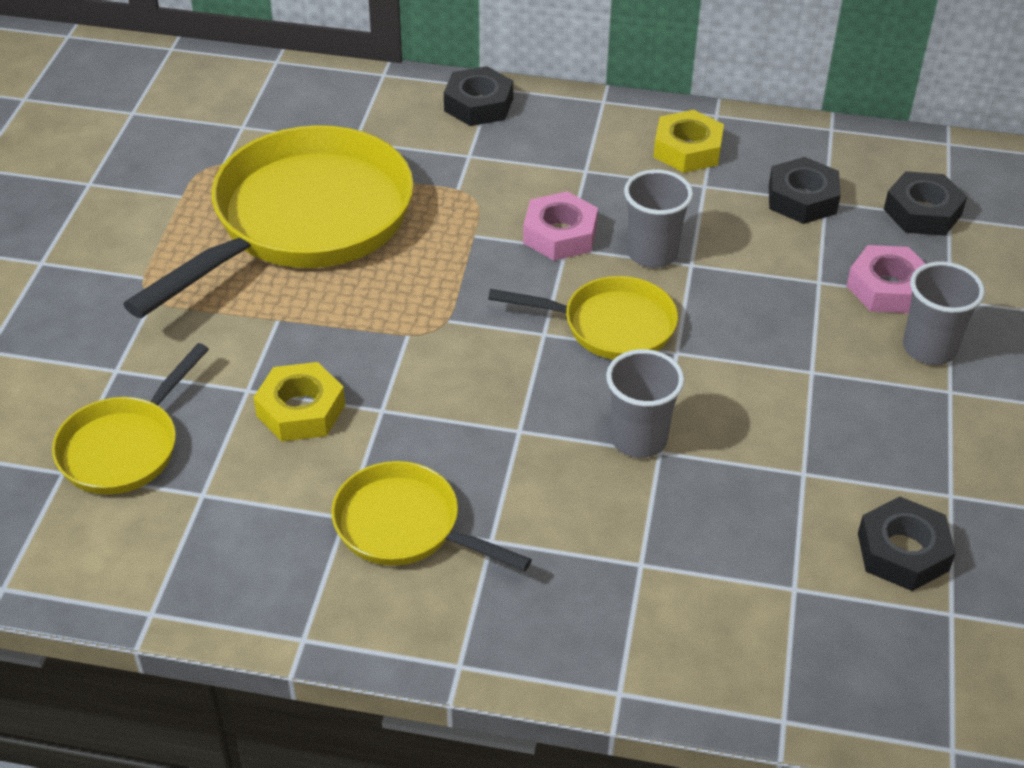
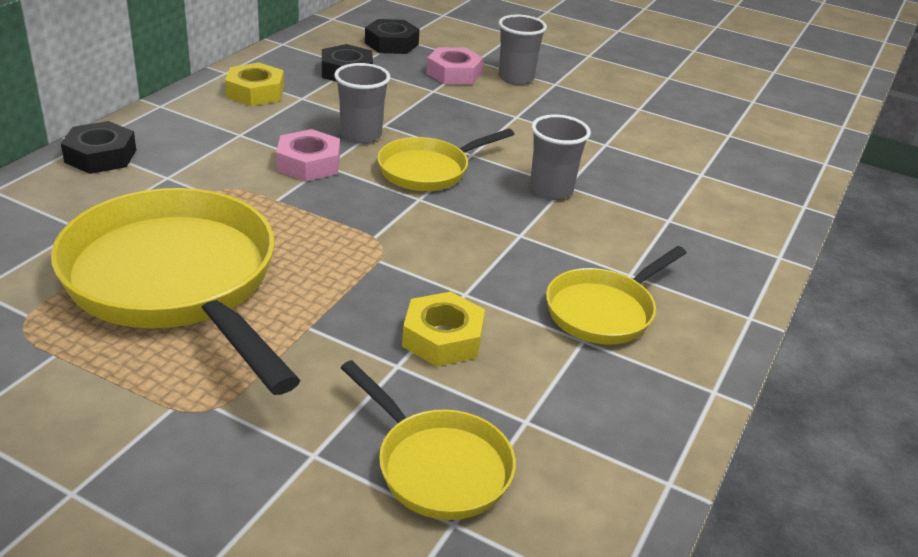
camera: 75 degrees left, 10 degrees down
(611, 326) = (428, 170): yellow pan -> yellow pan turned 150 degrees counterclockwise
(902, 552) = (679, 134): black nut -> none

